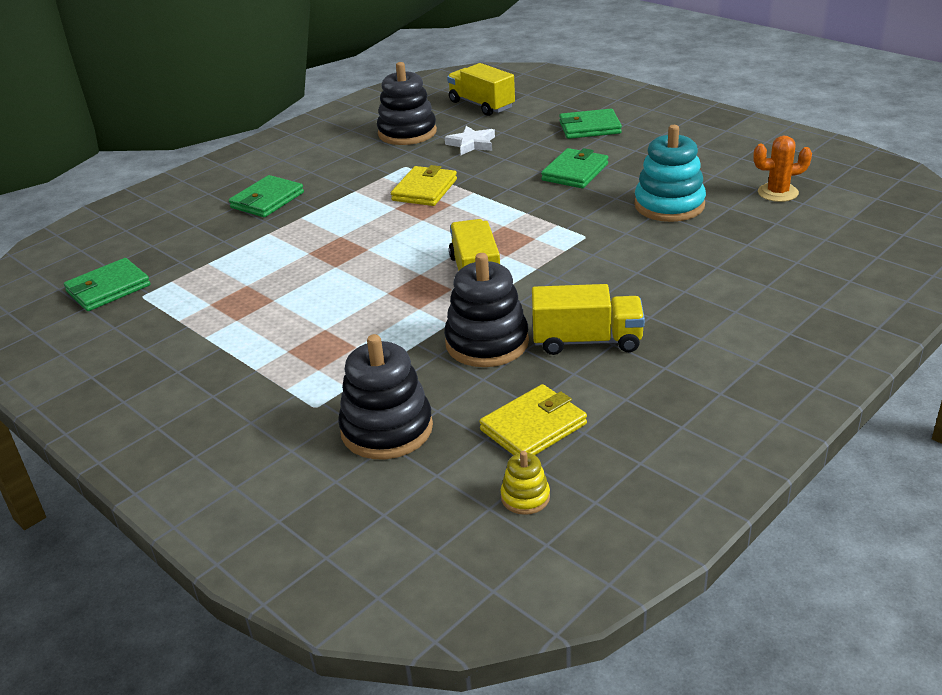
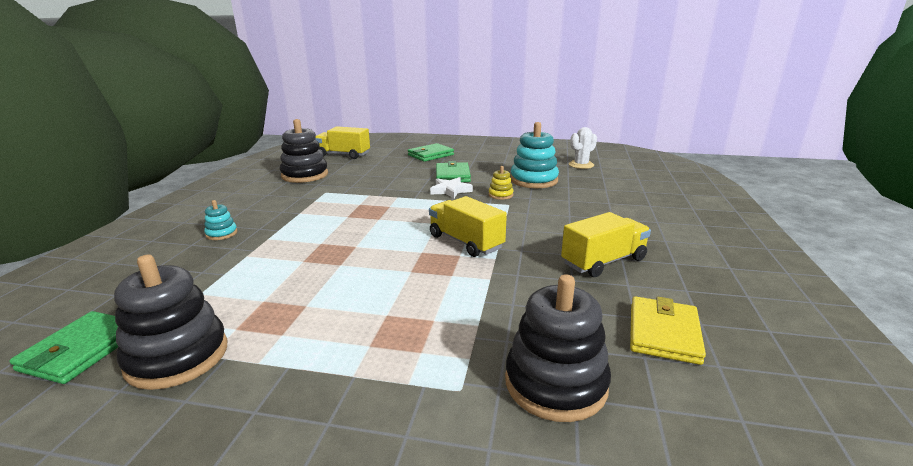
camera: 35 degrees left, 10 degrees down
(267, 200) = (221, 234): green wallet -> turquoise stacking toy
(424, 190) = (358, 202): yellow wallet -> none
(472, 144) = (362, 173): white star -> white star (450, 190)
(487, 343) = (538, 283): black stacking toy -> black stacking toy (177, 357)
(525, 497) = (751, 395): yellow stacking toy -> yellow stacking toy (500, 195)
(777, 193) = (581, 165): orange cactus -> white cactus

